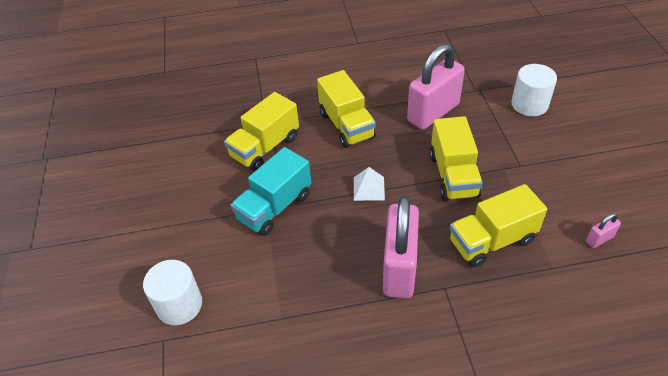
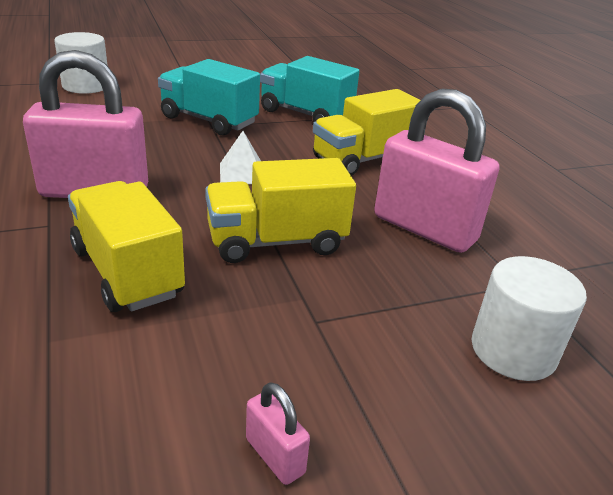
camera: 75 degrees right, 15 degrees down
(265, 147) = (305, 114): yellow truck -> turquoise truck
(599, 239) = (102, 421): pink padlock -> pink padlock (275, 456)

